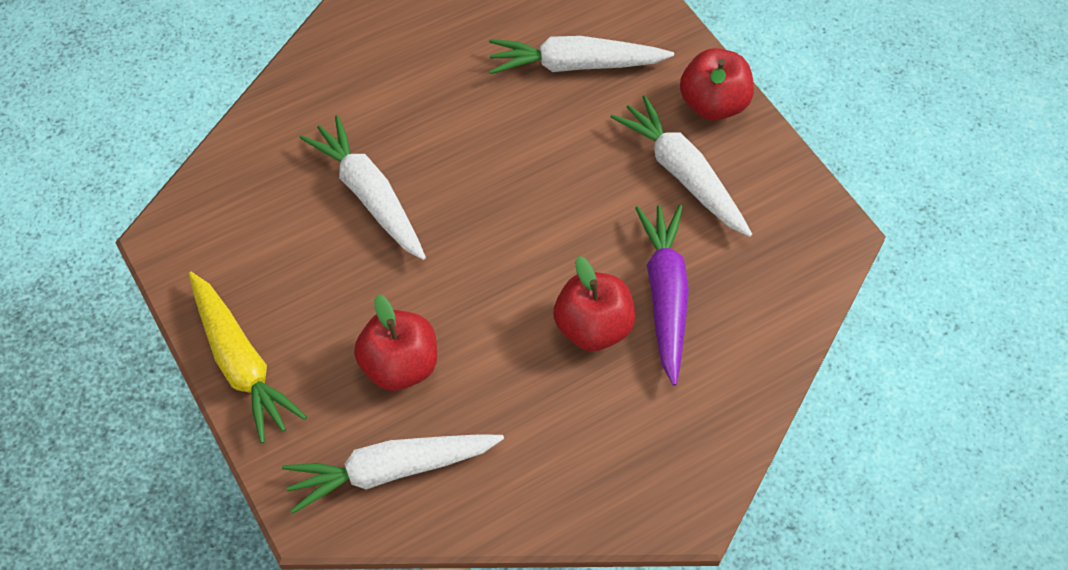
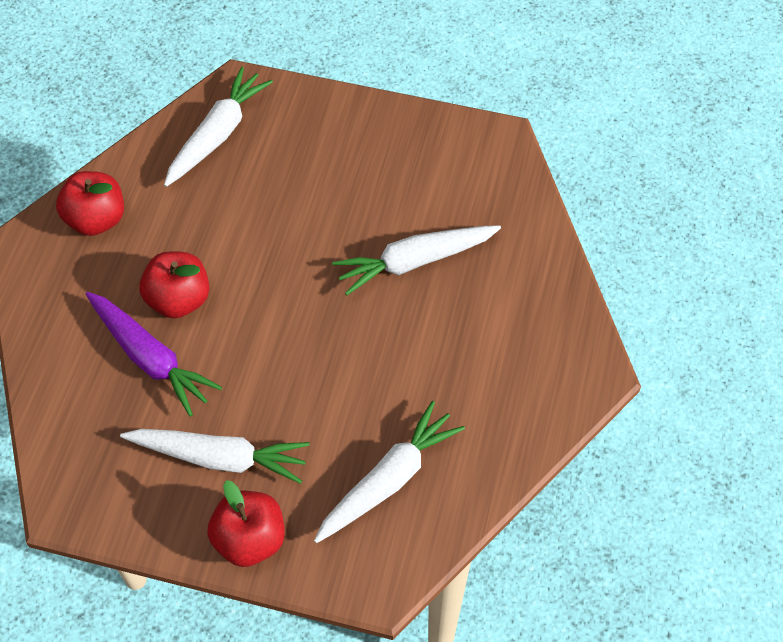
camera: 135 degrees right, 0 degrees up
(241, 363) = (366, 117): yellow carrot -> none
(369, 195) = (415, 262): white carrot -> white carrot turned 150 degrees clockwise
(400, 366) = (274, 185): red apple -> red apple (96, 219)

